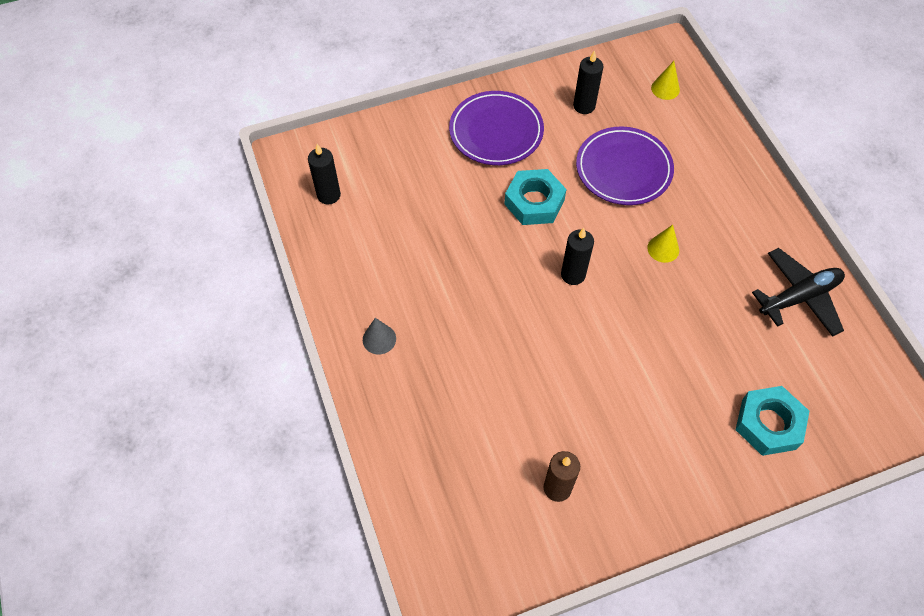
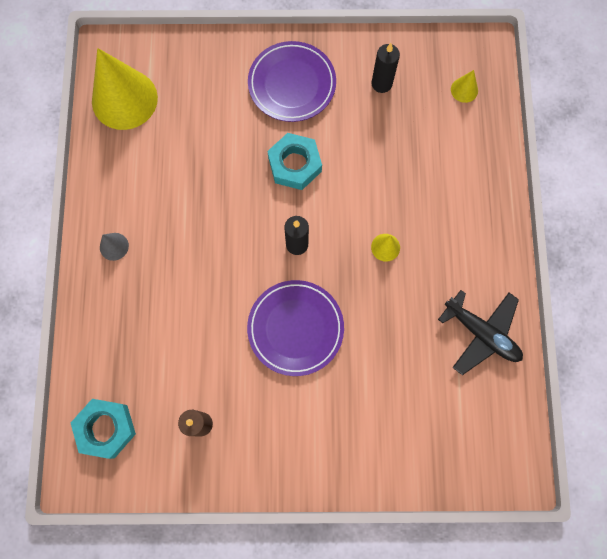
camera: 20 degrees right, 15 degrees up
(329, 195) = (124, 99): black candle -> yellow cone
(623, 169) = (387, 159): purple plate -> purple plate (295, 328)
(768, 424) = (396, 435): turquoise nut -> turquoise nut (106, 428)
(799, 297) = (481, 333): black plane -> black plane turned 45 degrees clockwise

